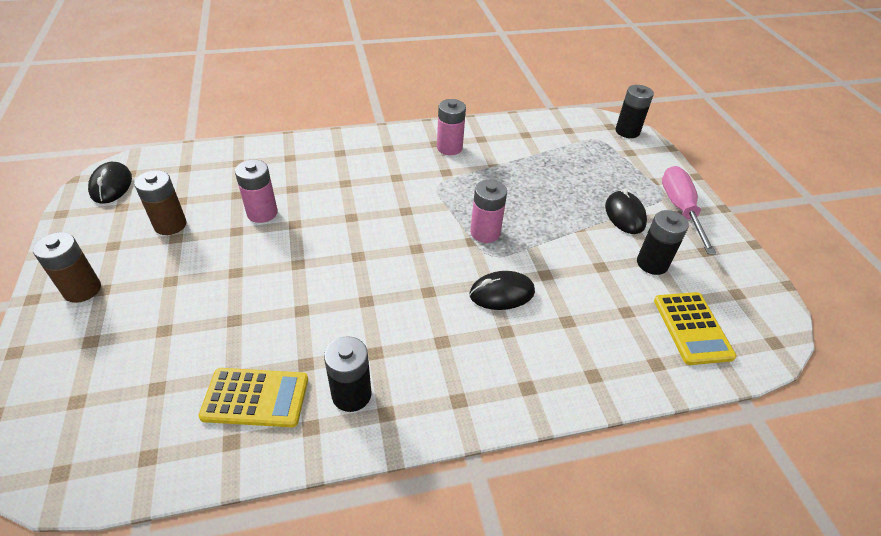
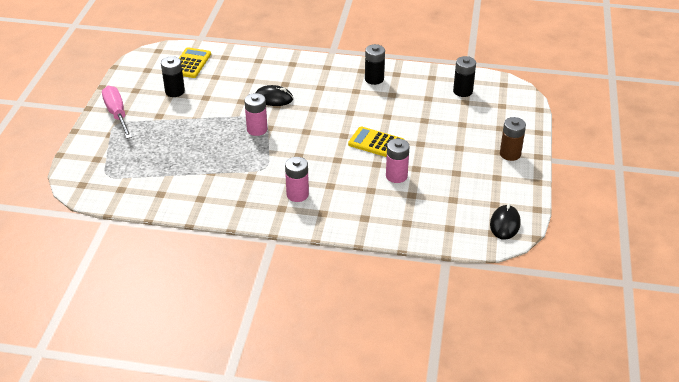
camera: 155 degrees left, 5 degrees down
(170, 225) = (459, 182): brown battery -> none
(255, 398) = (418, 88): yellow calculator -> yellow calculator (376, 143)
(449, 148) = (232, 195): pink battery -> pink battery (297, 194)
(625, 215) = (157, 118): black mouse -> none
(627, 131) = (75, 176): black battery -> black battery (463, 91)
(680, 208) = (117, 114): pink screwdriver -> pink screwdriver turned 135 degrees clockwise

